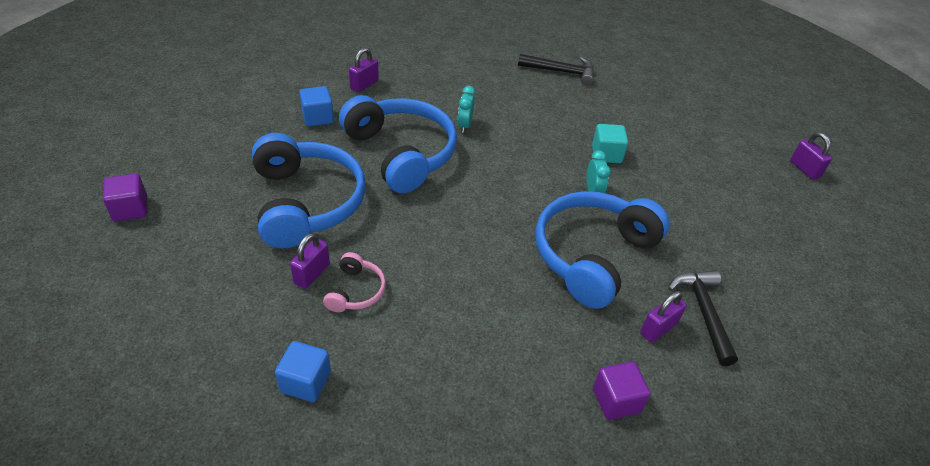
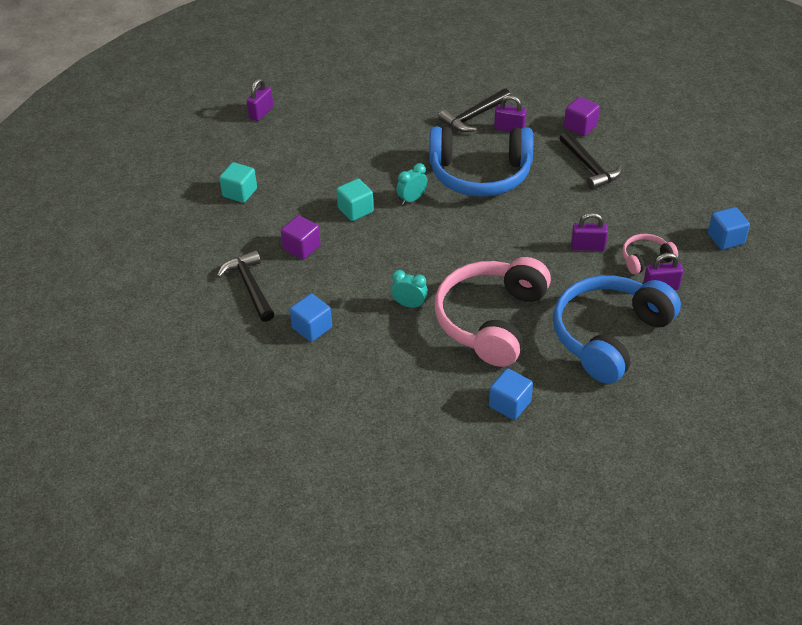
camera: 120 degrees left, 0 degrees up
(130, 209) = (744, 430): purple cube -> purple cube (302, 247)
(364, 85) = (425, 407): purple padlock -> purple padlock (588, 247)
(401, 153) = (491, 320): blue headphones -> pink headphones
(464, 125) = (409, 305): turquoise clock -> turquoise clock turned 135 degrees counterclockwise
(491, 77) = (312, 328): none -> blue cube
(531, 351) = (589, 167): none -> black hammer
(682, 110) = (240, 192): none -> turquoise cube

